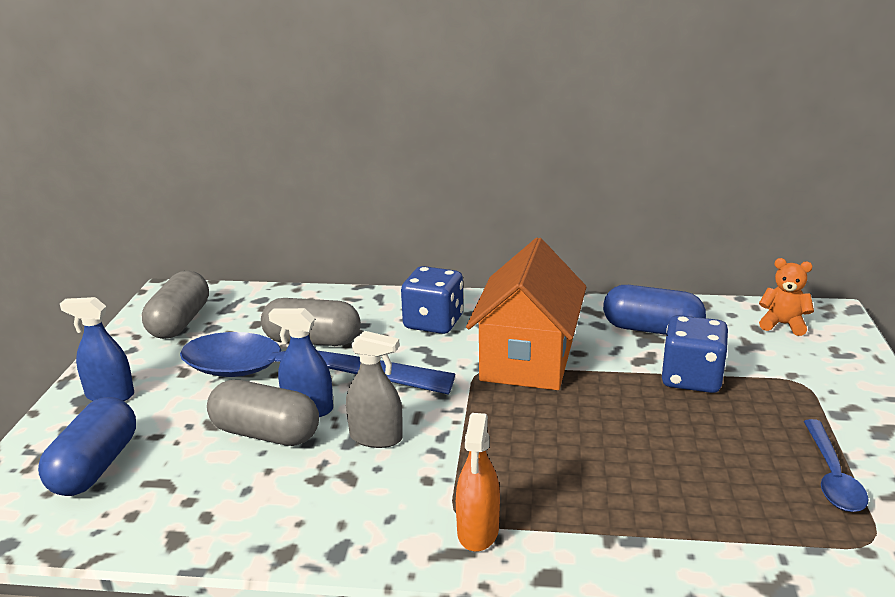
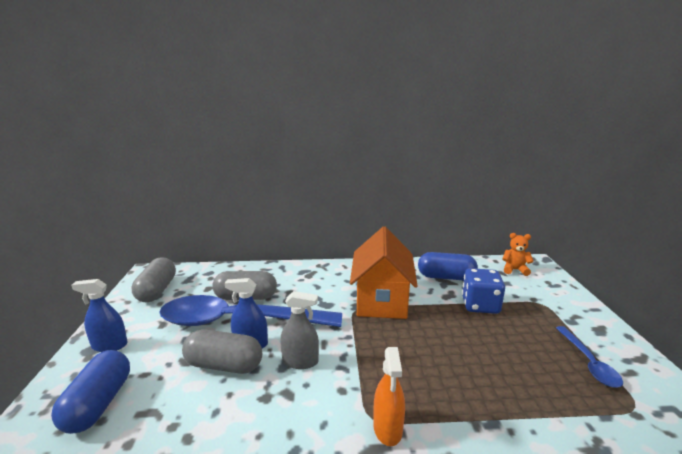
camera: 10 degrees left, 5 degrees down
(433, 322) = (319, 281): blue dice -> none

